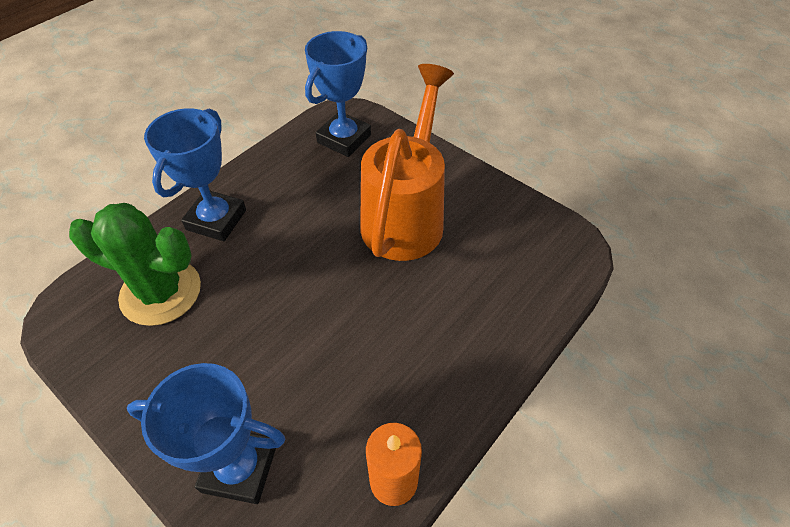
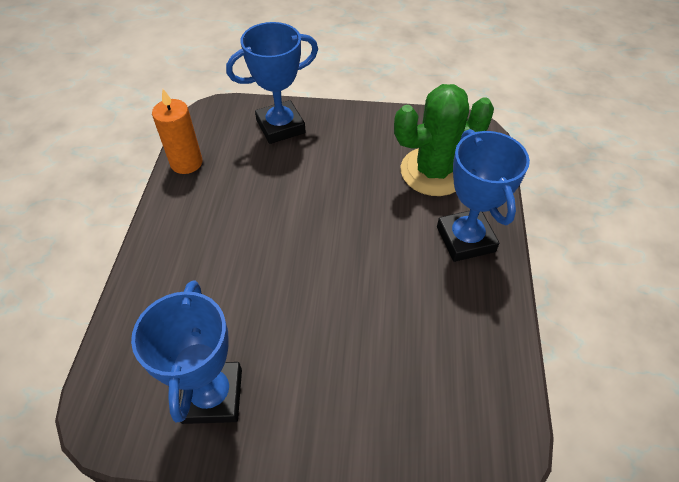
camera: 145 degrees right, 0 degrees up
(344, 139) = (456, 410): blue trophy -> blue trophy (212, 395)
(406, 214) = (305, 348): orange watering can -> none

